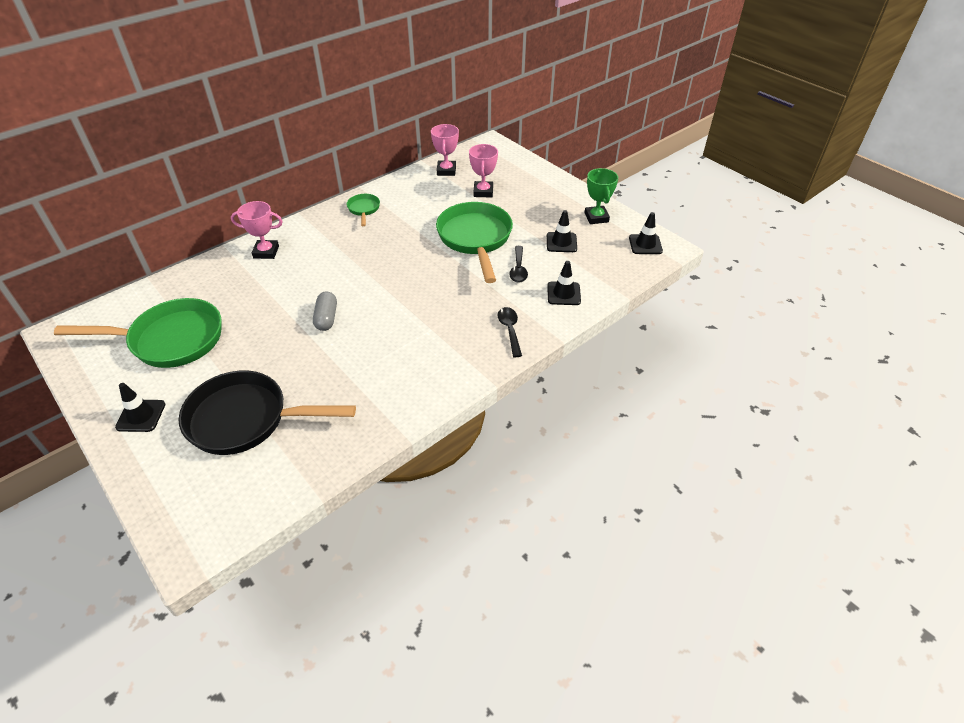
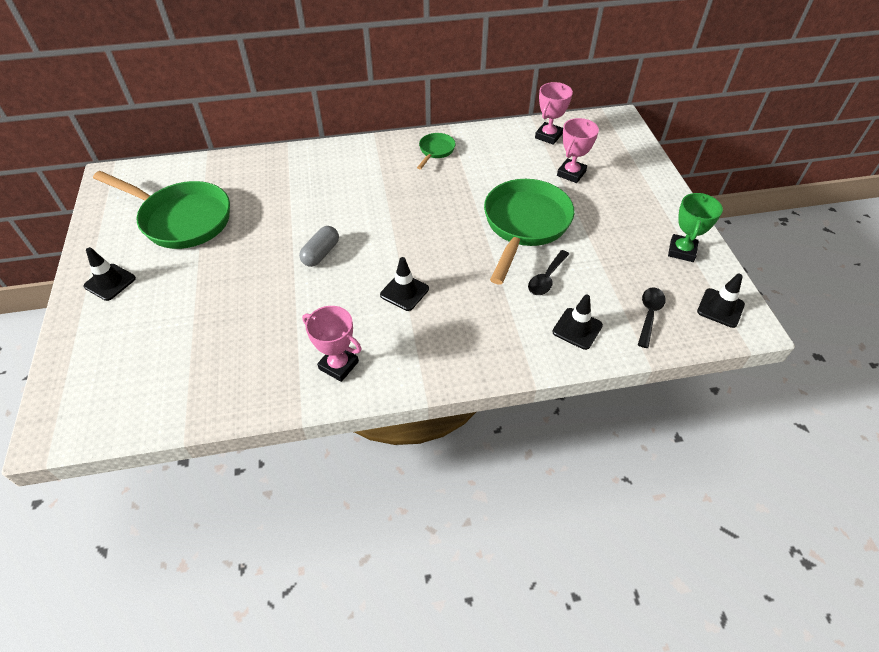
camera: 30 degrees right, 5 degrees up
(246, 419) = (183, 326): black pan -> none
(266, 252) = (317, 163): pink trophy -> pink trophy (338, 365)
(510, 330) = (487, 346): black spoon -> black spoon (649, 314)
(561, 242) = (618, 265): black traffic cone -> black traffic cone (404, 292)

